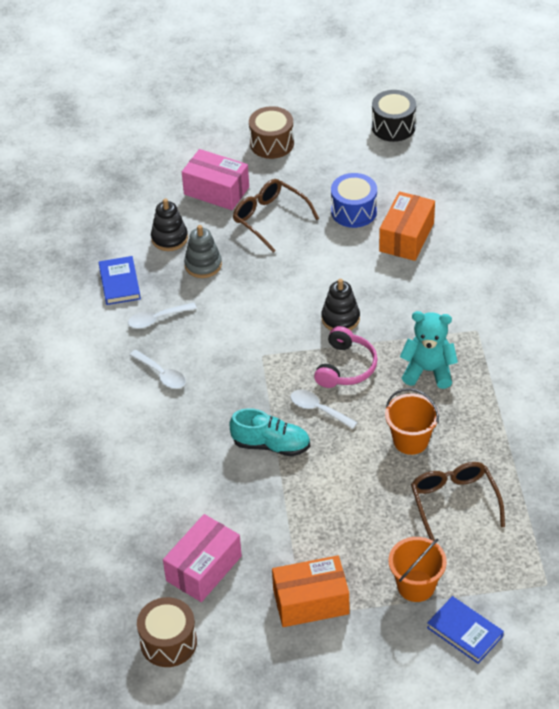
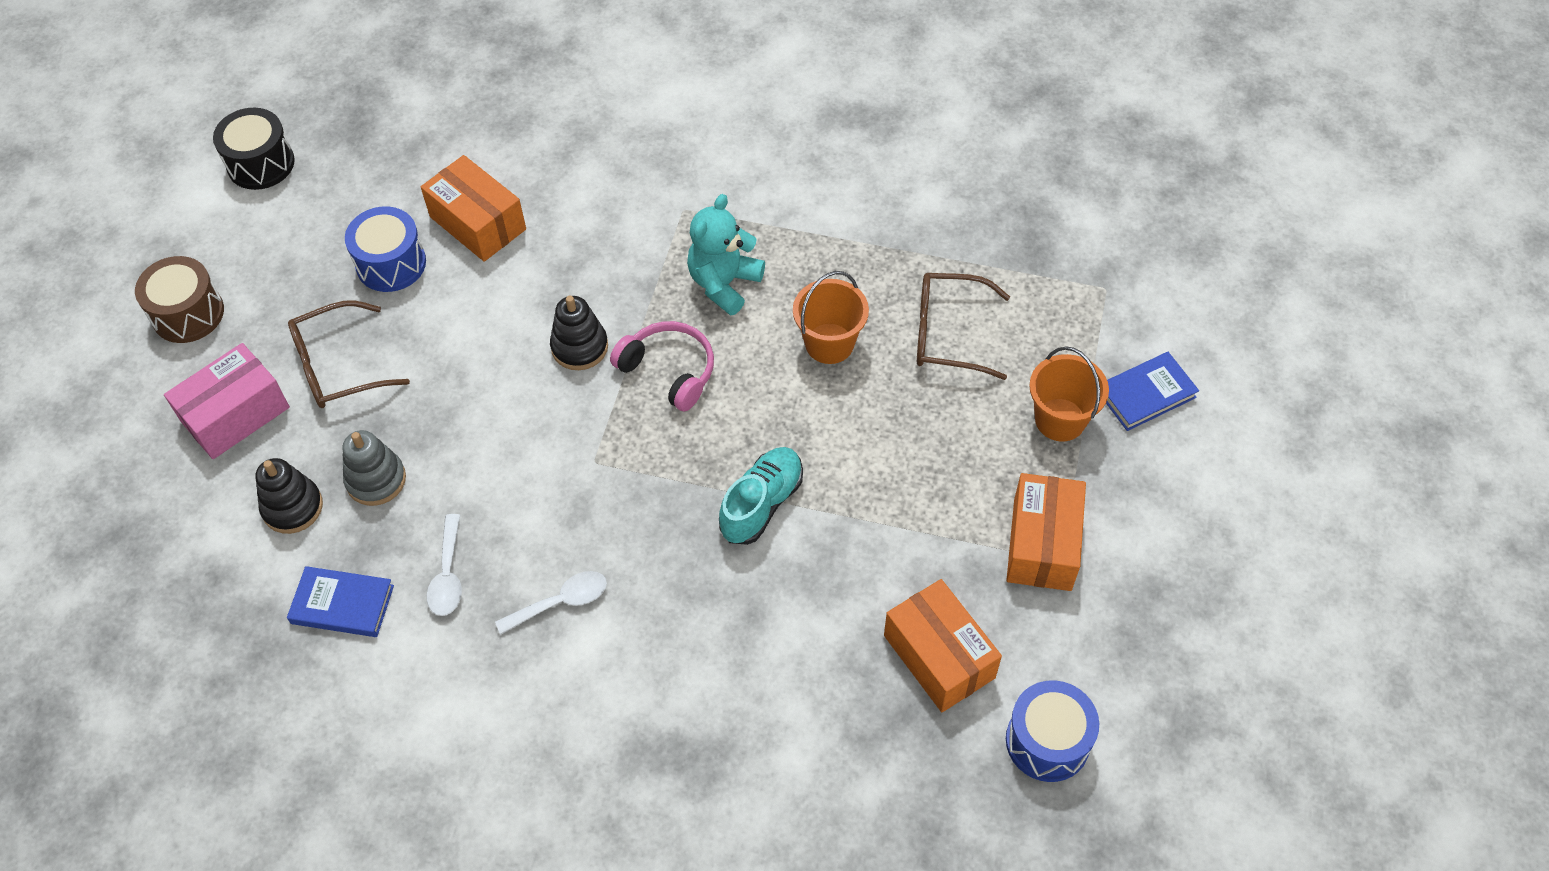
camera: 70 degrees left, 10 degrees up
(168, 642) = (1047, 741): brown drum -> blue drum
(204, 568) = (939, 656): pink box -> orange box
(318, 409) = (727, 428): white spoon -> none

